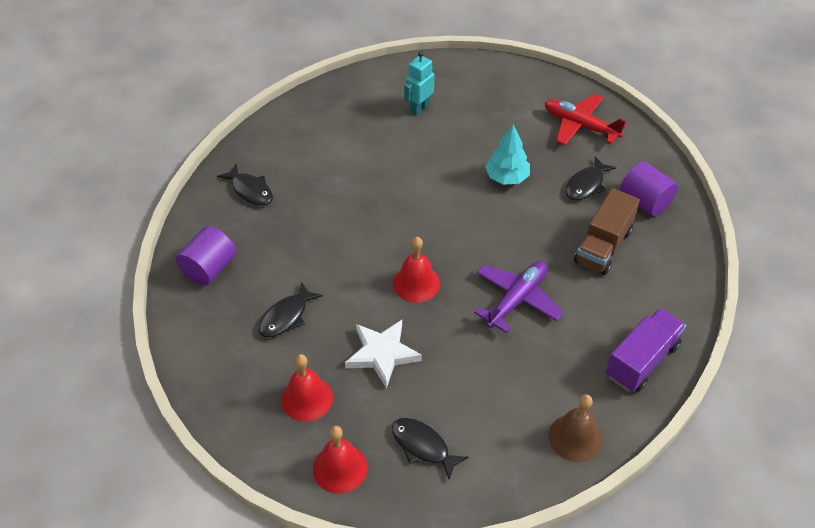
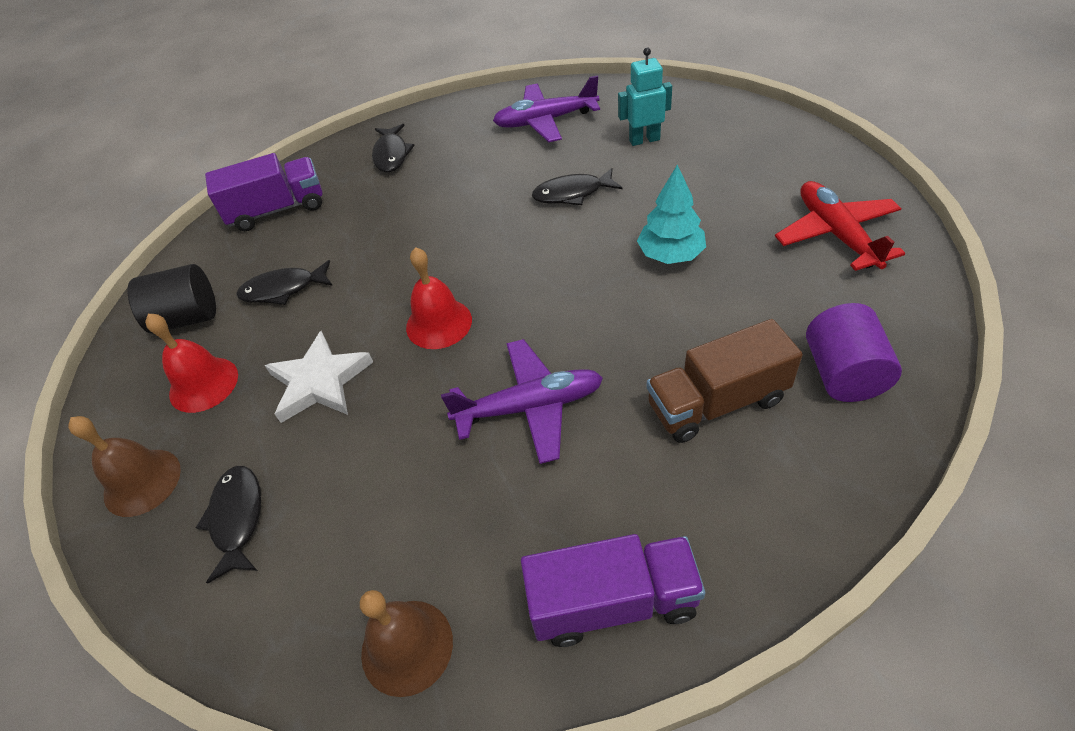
camera: 45 degrees right, 0 degrees up
(209, 268) = (277, 210): purple cylinder -> purple truck
(238, 370) = (187, 318): none -> black cylinder
(338, 119) = (545, 121): none -> purple plane
(340, 468) = (142, 482): red bell -> brown bell
(586, 185) = (772, 311): black fish -> black fish (572, 193)

